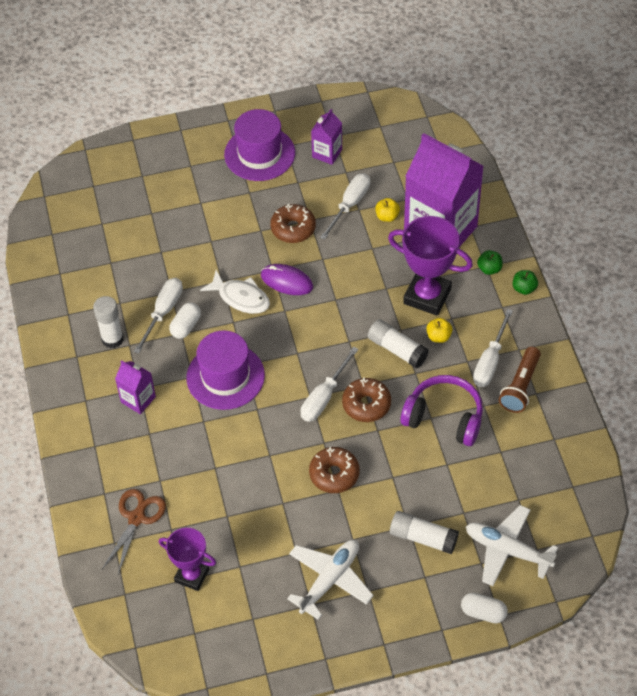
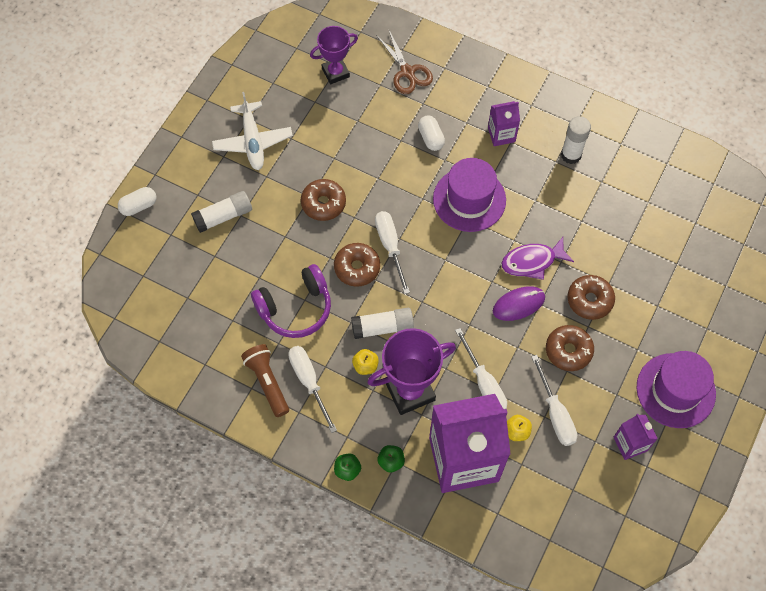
camera: 130 degrees right, 10 degrees up
(163, 312) = (566, 202): white screwdriver -> white screwdriver (484, 383)
(186, 326) = (539, 207): white capsule -> white capsule (431, 138)
(238, 243) = (589, 300): none -> brown donut
(241, 298) = (532, 262): white fish -> purple fish
(507, 550) = (161, 257): white plane -> none

